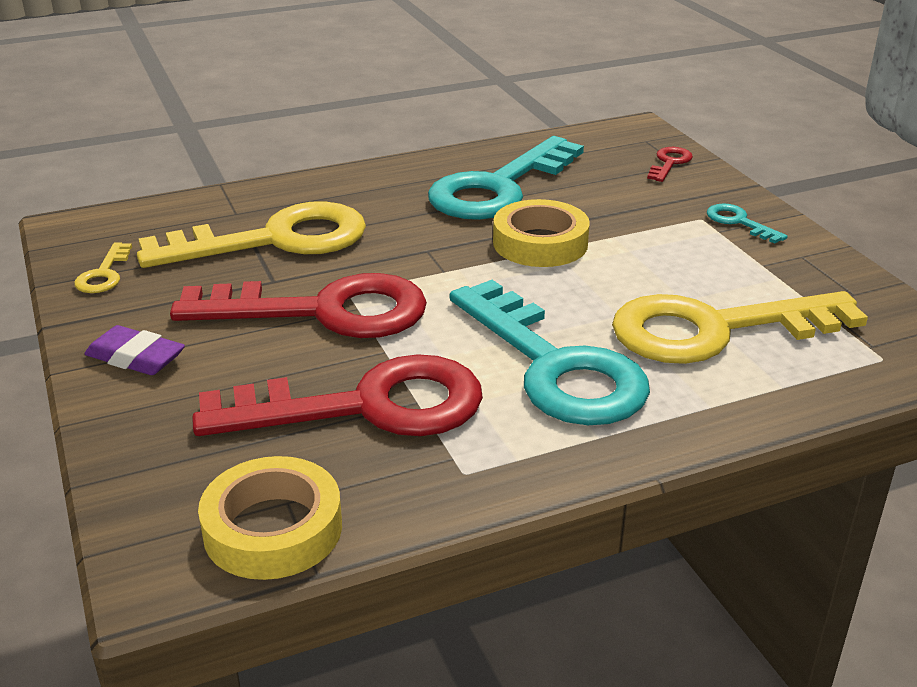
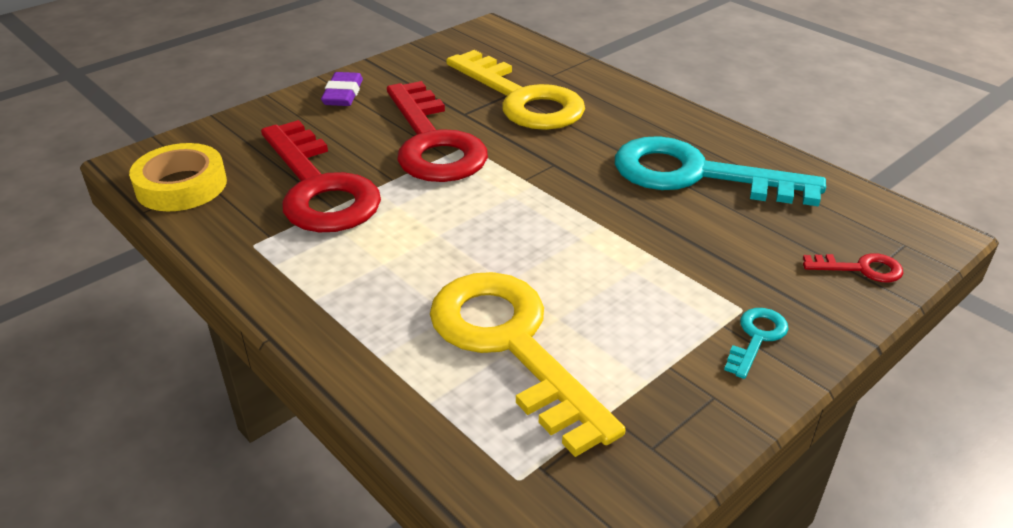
camera: 70 degrees right, 5 degrees up
(104, 274) = (435, 56): yellow key -> none
(540, 243) = (607, 216): yellow tape -> none
(554, 366) = (405, 260): turquoise key -> none

